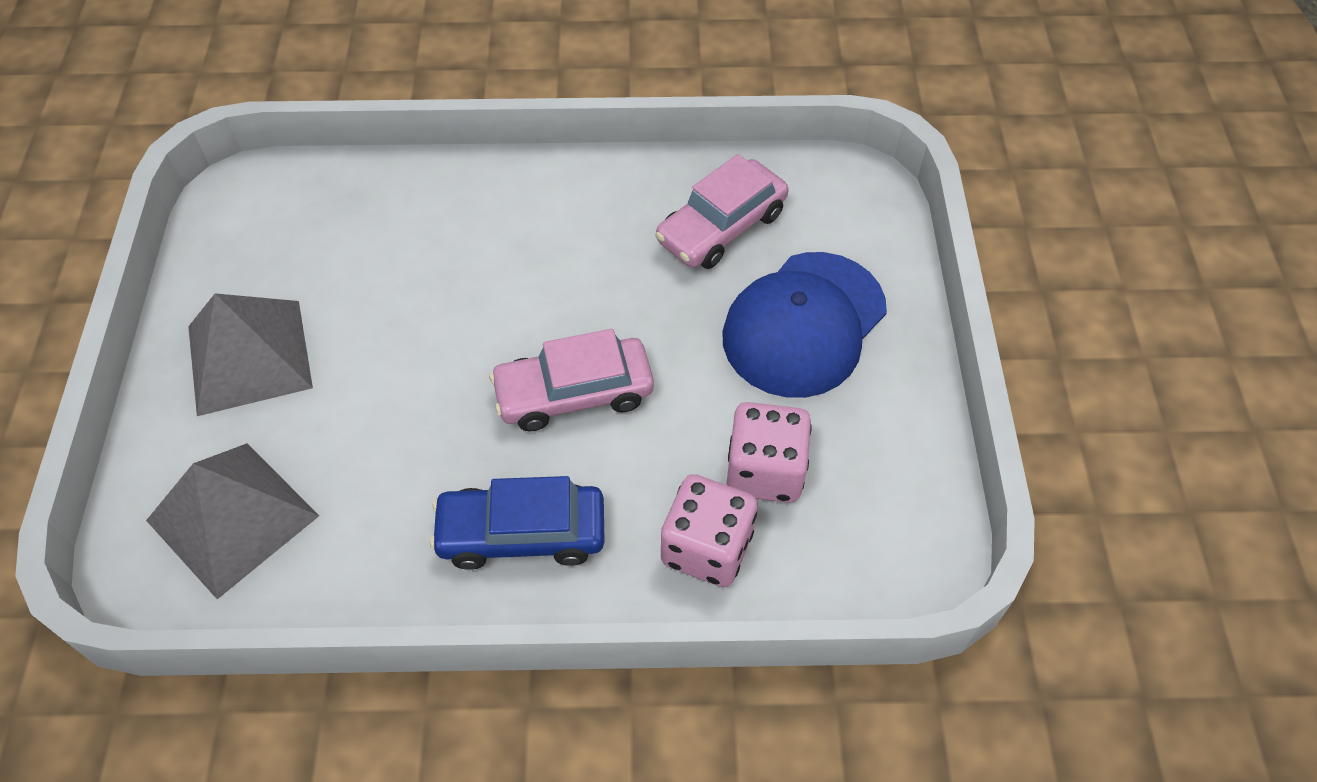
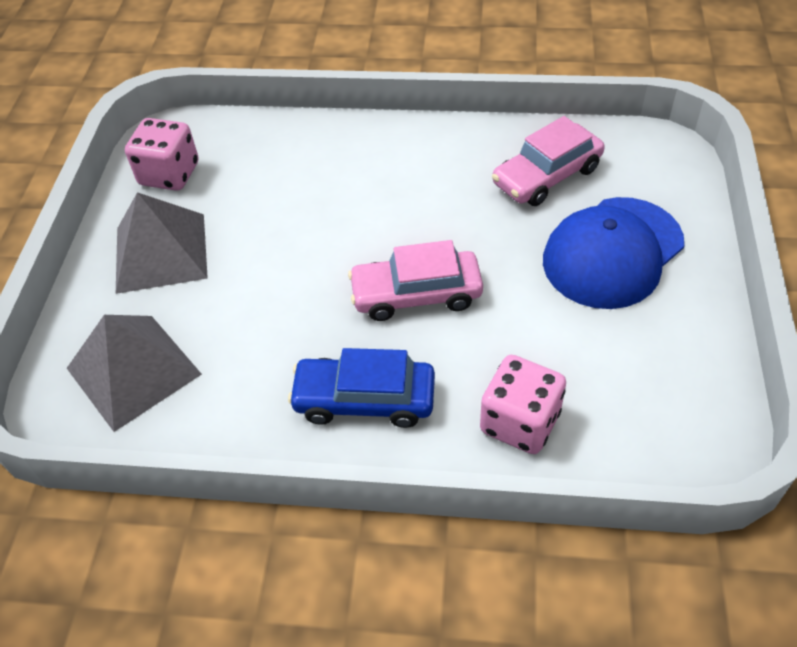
camera: 10 degrees right, 5 degrees down
(765, 471) = (573, 364): pink dice -> pink dice (169, 174)

